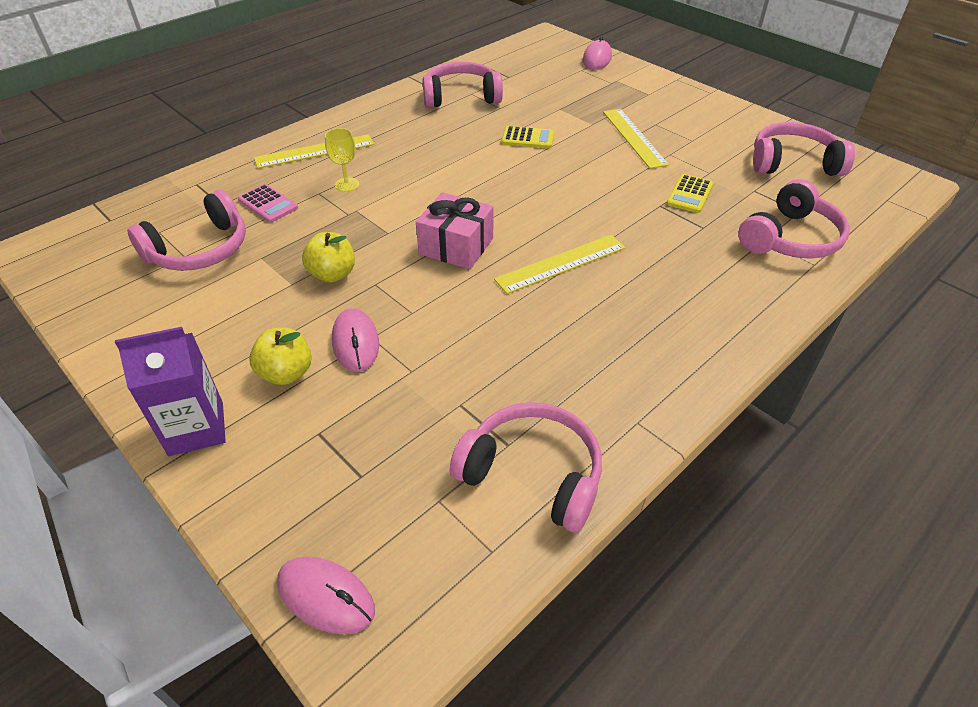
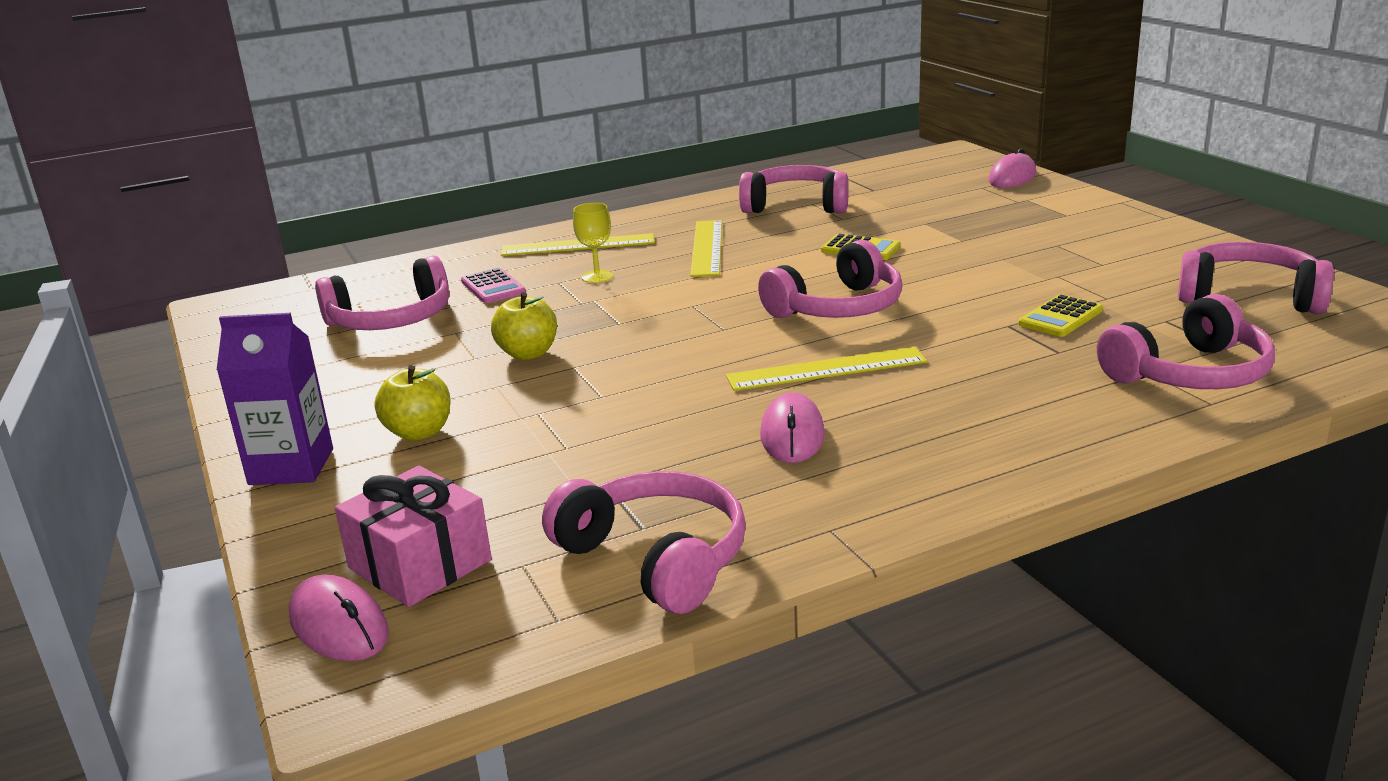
camera: 20 degrees right, 20 degrees down
(356, 343) = (516, 415): pink mouse -> pink mouse (792, 435)
(456, 246) = (697, 341): pink gift -> pink gift (420, 564)
(539, 200) = (837, 307): none -> pink headphones
(634, 137) = (1015, 256): yellow ruler -> yellow ruler (707, 247)

